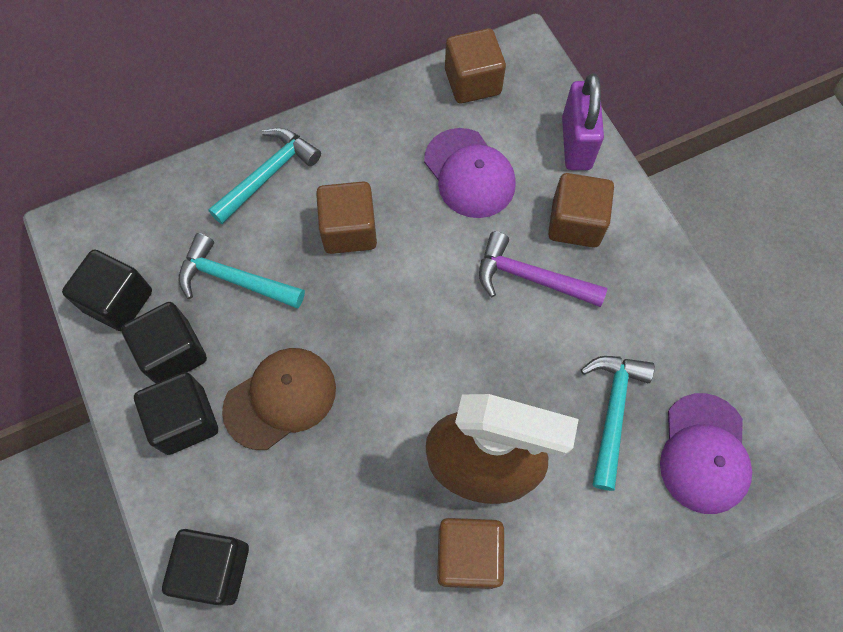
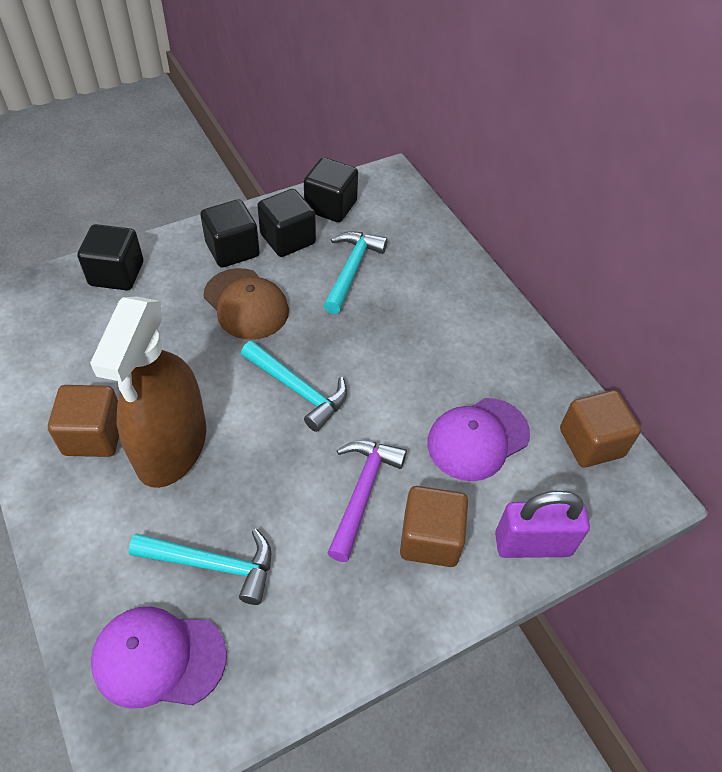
camera: 85 degrees right, 15 degrees down
(268, 174) = (454, 285): turquoise hammer -> turquoise hammer (298, 390)
(349, 230) = (404, 343): brown cube -> none

